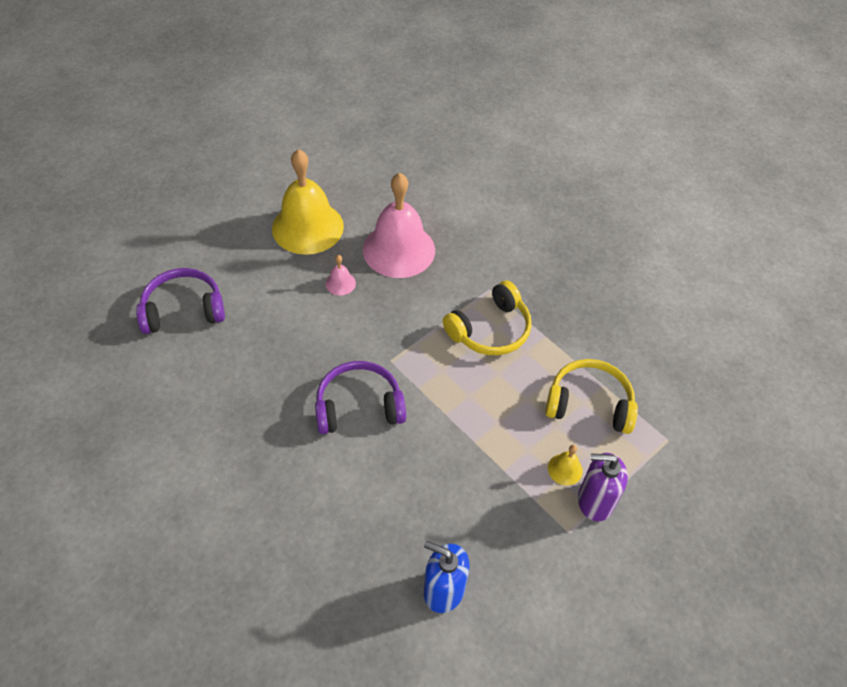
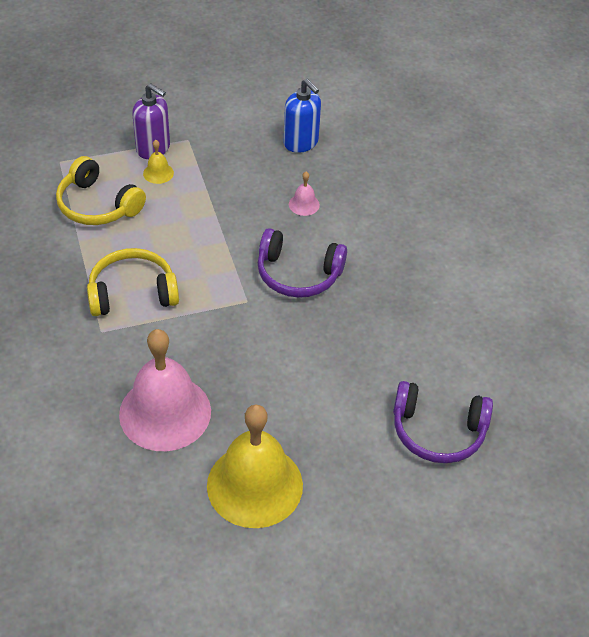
camera: 155 degrees left, 5 degrees down
(340, 283) = (253, 397): pink bell -> pink bell (304, 204)

